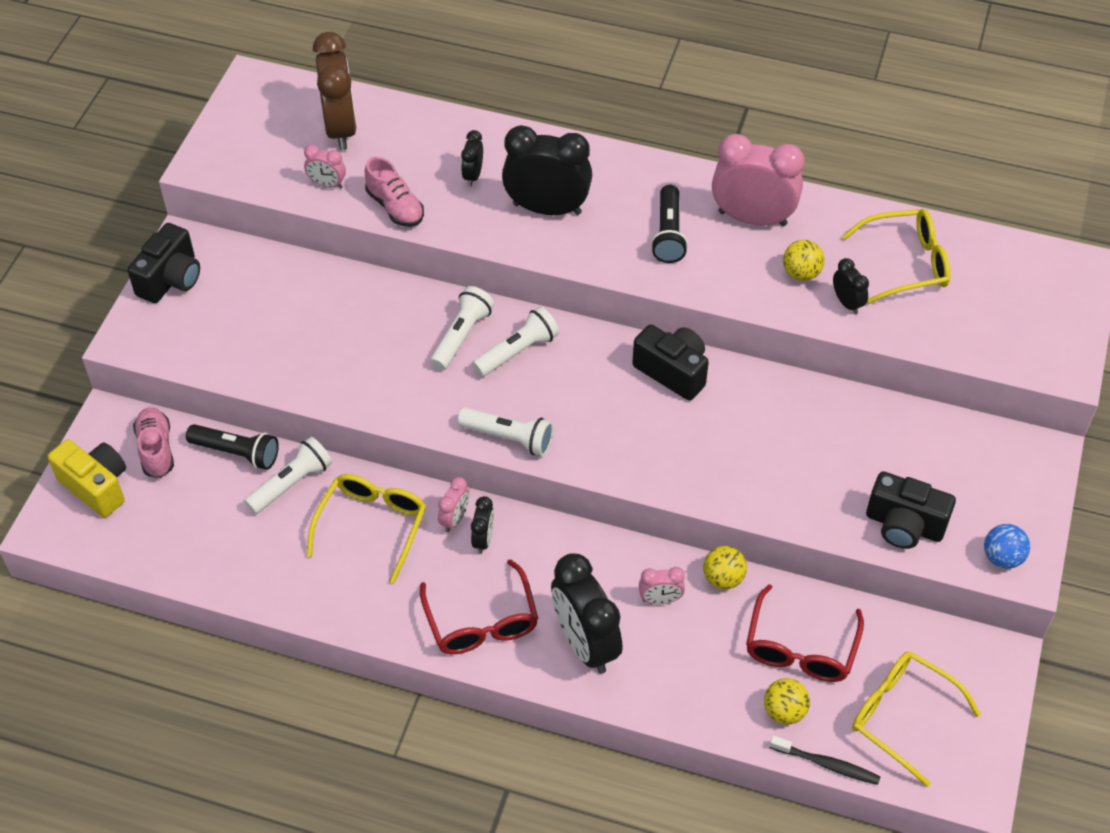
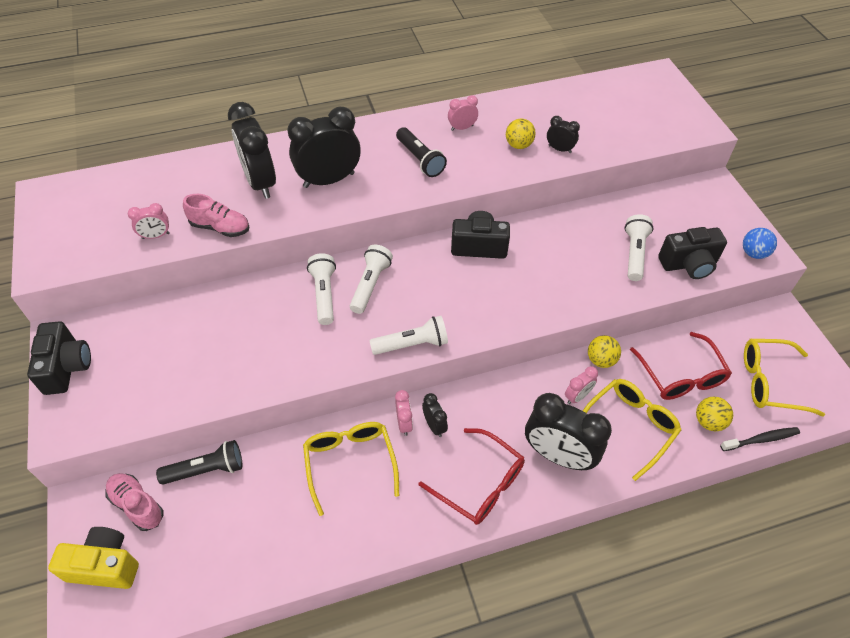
camera: 35 degrees left, 0 degrees up
(292, 483) = (267, 468): white flashlight -> white flashlight (634, 254)
(340, 128) = (137, 195): brown clock -> none
(473, 175) = (260, 182): black clock -> black clock, size x2.10
(752, 218) = (462, 128): pink clock -> pink clock, size x0.48
(906, 263) = (570, 113): yellow glasses -> yellow glasses (629, 426)

